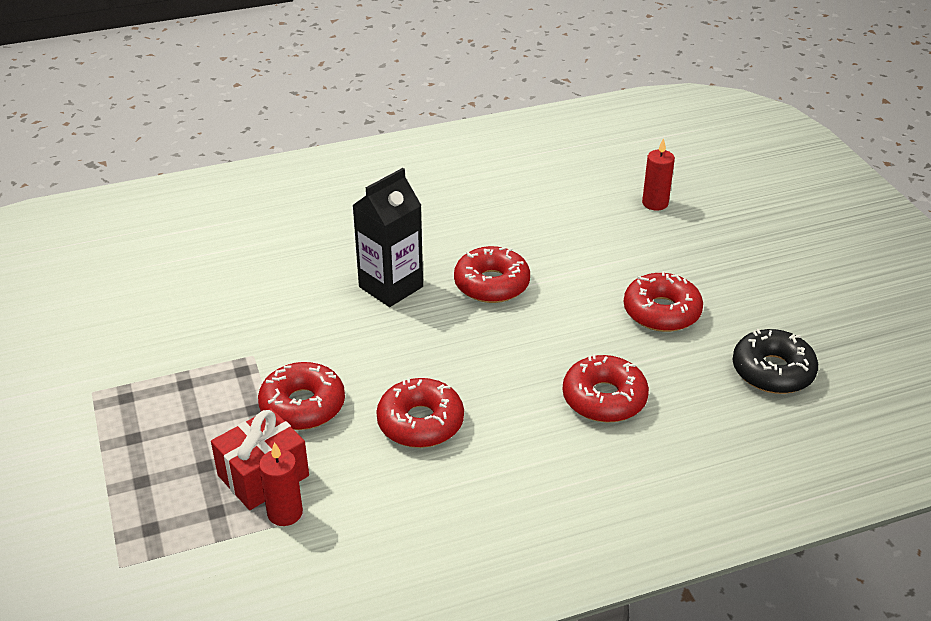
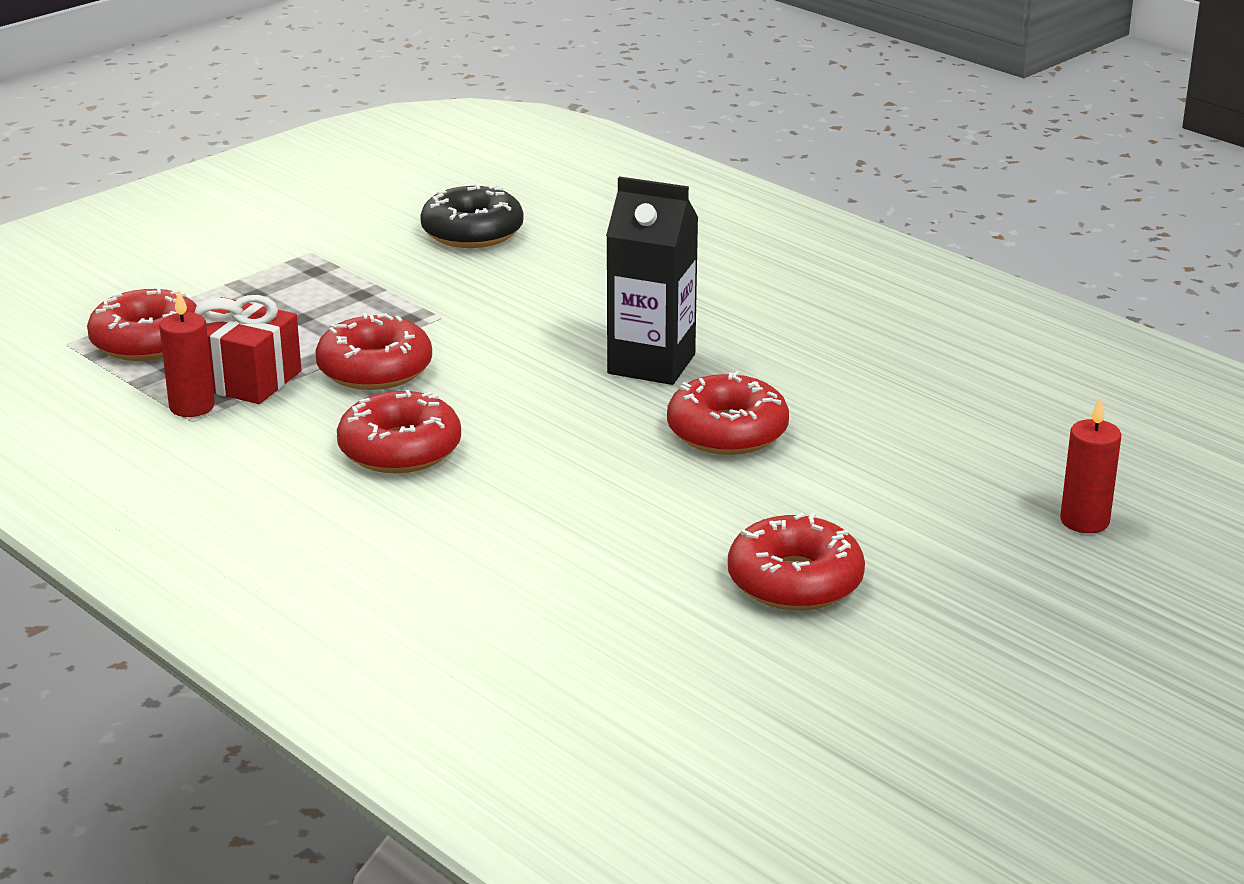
camera: 65 degrees right, 10 degrees down
(604, 398) = (550, 571): red donut -> red donut (147, 341)
(772, 371) = (737, 710): black donut -> black donut (472, 232)

